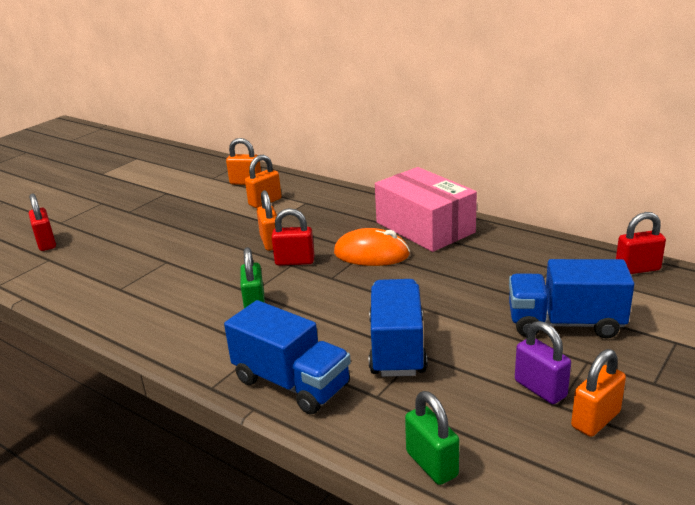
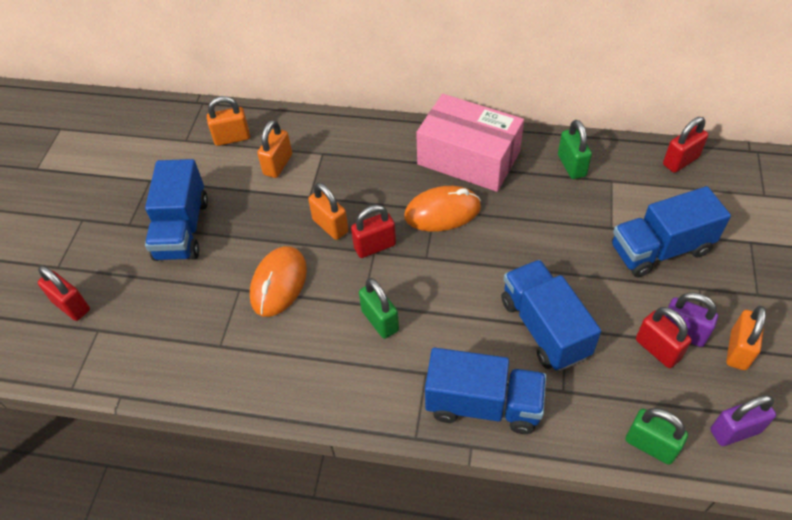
camera: 25 degrees left, 25 degrees up
(161, 221) = (182, 229): none -> blue truck
(198, 265) = (279, 283): none -> orange mouse
(501, 394) = (657, 349): none -> red padlock
(518, 250) = (571, 165): none -> green padlock
(540, 483) = (735, 431): none -> purple padlock

